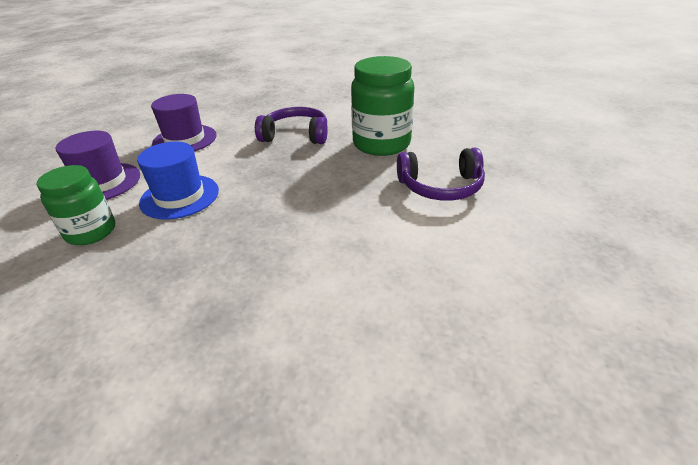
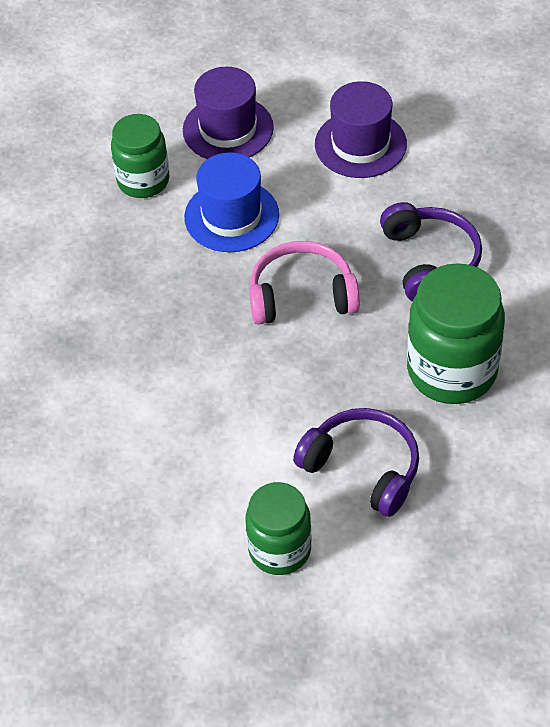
camera: 70 degrees right, 15 degrees up
(279, 182) = (302, 295): none -> pink headphones
(441, 187) = (363, 468): purple headphones -> purple headphones turned 150 degrees clockwise
(503, 236) = (279, 549): none -> green jar

